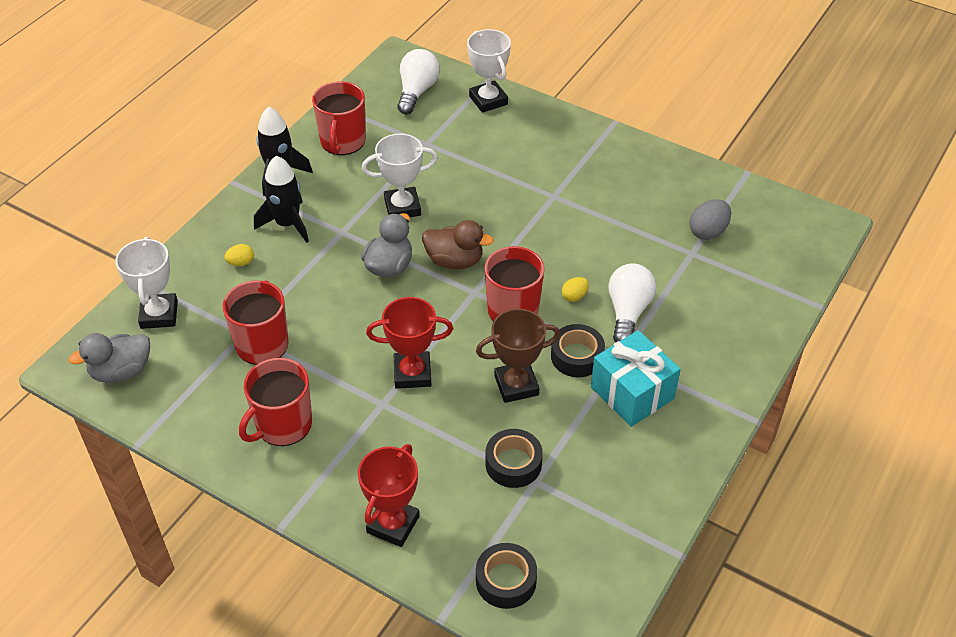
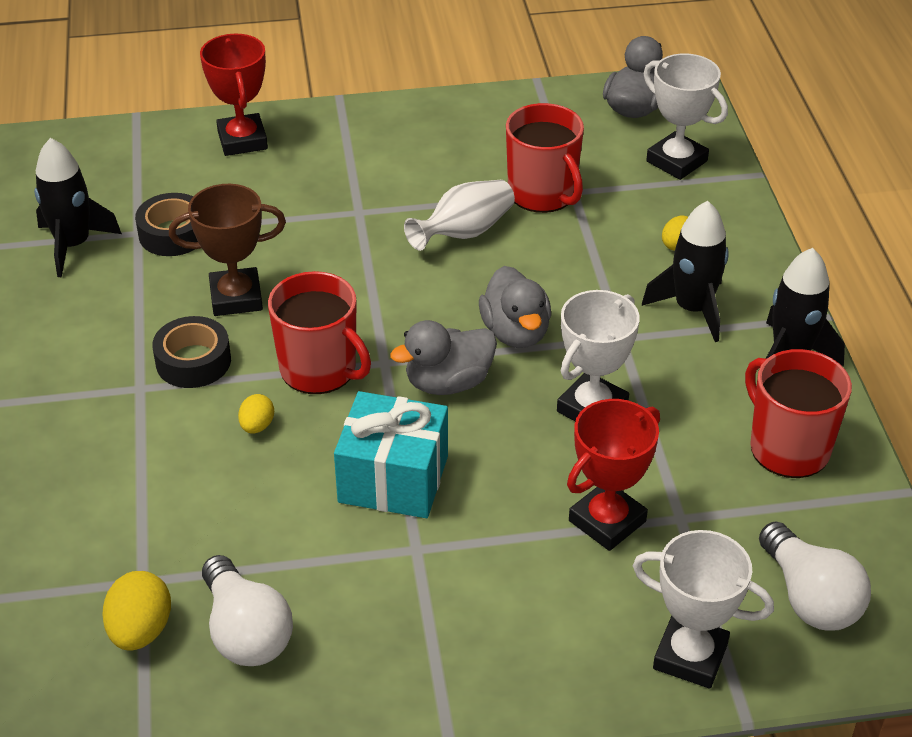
camera: 140 degrees right, 5 degrees down
(283, 425) = (431, 150): red mug -> none
(340, 345) = (464, 232): none -> white vase
(412, 373) = (359, 249): red trophy -> red trophy (607, 521)
(454, 261) = (448, 382): brown duck -> grey duck
(506, 580) = (100, 156): black tape -> none
(516, 385) = (236, 297): brown trophy -> brown trophy turned 45 degrees clockwise
(586, 498) = (73, 245): none -> black rocket
(628, 312) = (171, 445): white light bulb -> white light bulb (246, 632)
(632, 393) = (96, 359): turquoise gift -> turquoise gift (393, 479)
(708, 232) = (140, 631): grey egg -> yellow egg

